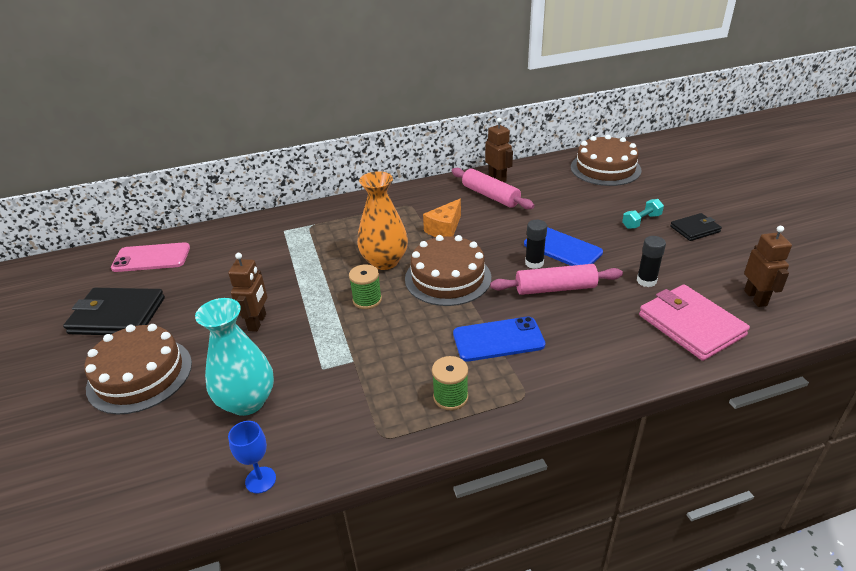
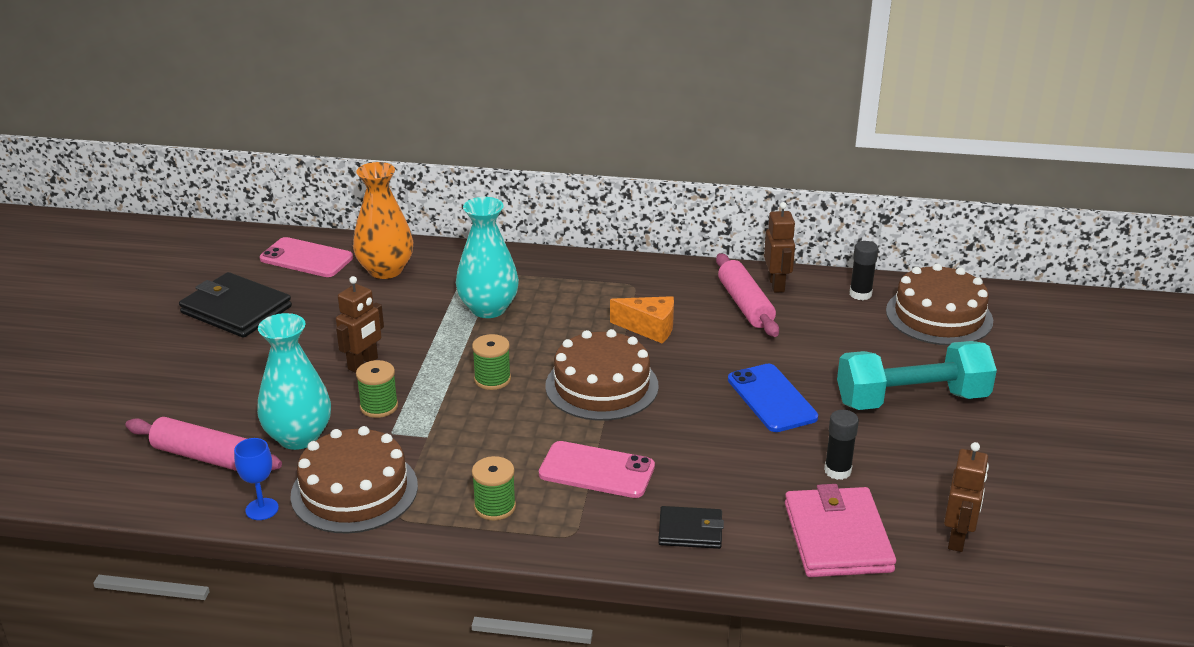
camera: 25 degrees right, 5 degrees down
(140, 375) = (220, 376): brown cake -> brown cake (354, 490)
(296, 351) = (379, 406): none -> green spool
(322, 251) = (488, 308): none -> turquoise vase
(384, 261) = (547, 343): orange vase -> orange vase (385, 270)
(444, 229) = (649, 328): orange cheese -> orange cheese turned 135 degrees counterclockwise
(498, 339) = (597, 470): blue phone -> pink phone
(534, 263) = (719, 403): black glue stick -> black glue stick (860, 294)
(555, 288) = (715, 440): pink rolling pin -> pink rolling pin (204, 457)
(641, 221) = (911, 399): turquoise dumbbell -> turquoise dumbbell, size x2.25
(695, 229) = (975, 433): black wallet -> black wallet (690, 530)

